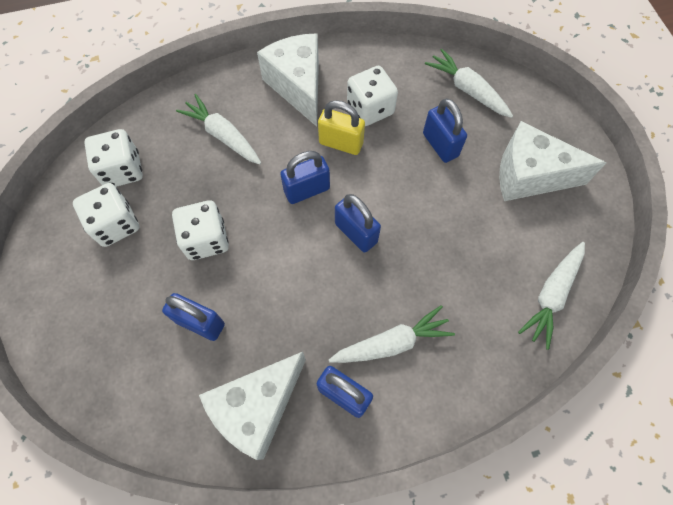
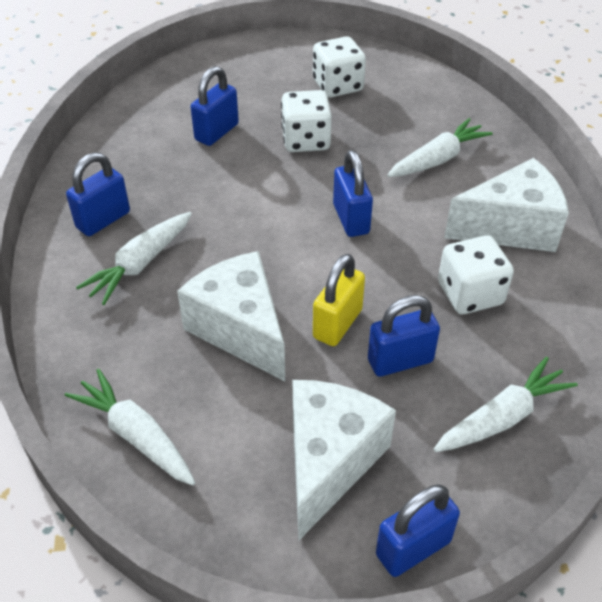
camera: 100 degrees right, 20 degrees down
(122, 170) = (401, 90): white dice -> none
(258, 407) = (119, 162): white cheese -> white cheese (240, 329)
(341, 143) = (415, 257): yellow padlock -> yellow padlock (337, 324)
(356, 233) = (283, 254): blue padlock -> blue padlock (413, 548)
(392, 342) = (140, 264): white carrot -> white carrot turned 45 degrees clockwise

